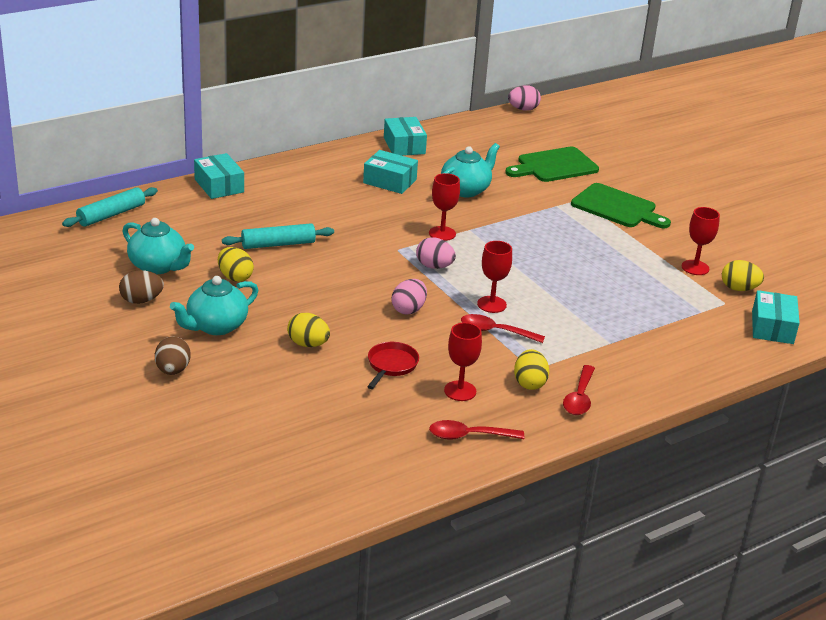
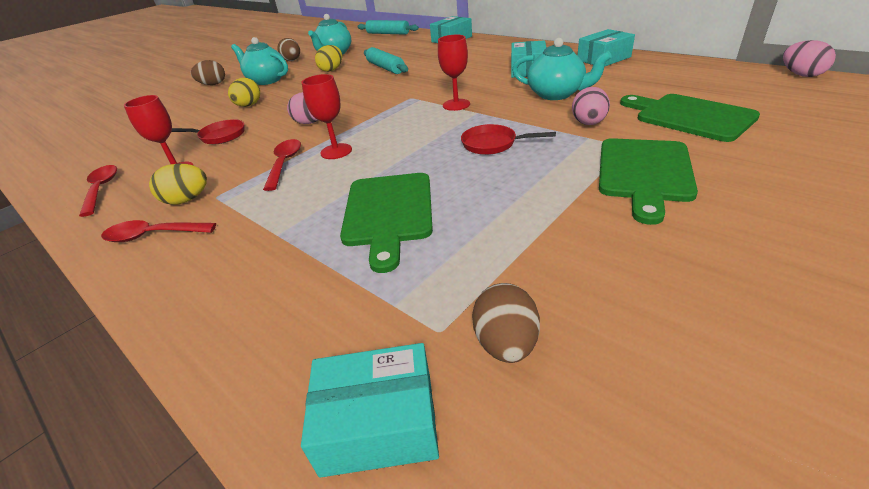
camera: 80 degrees right, 5 degrees up
(434, 266) = (392, 115): pink egg -> pink egg (588, 123)
(537, 239) = (493, 144): none -> red pan
(608, 297) = (388, 212): none -> green cutting board
(695, 267) = (537, 274): red goblet -> none
(739, 289) = (506, 343): yellow egg -> brown egg

